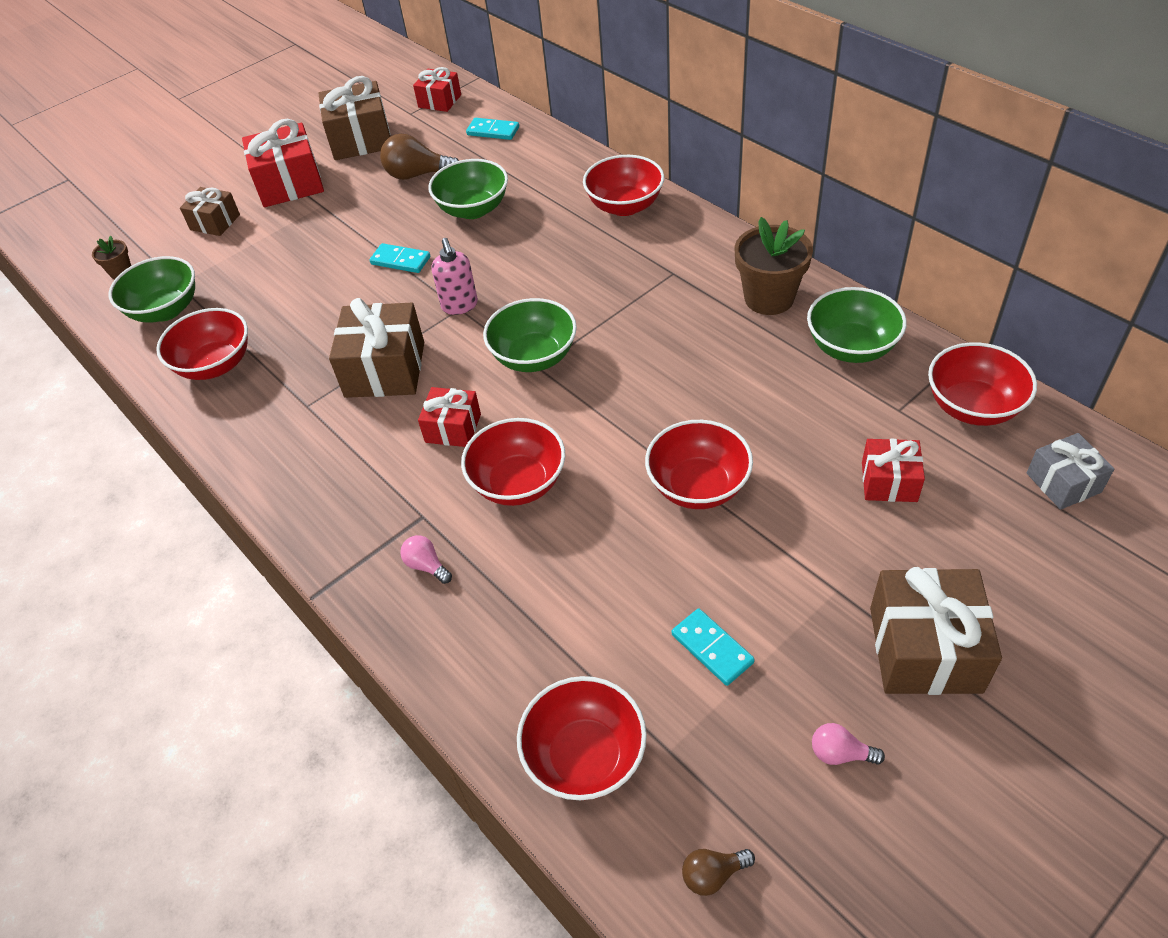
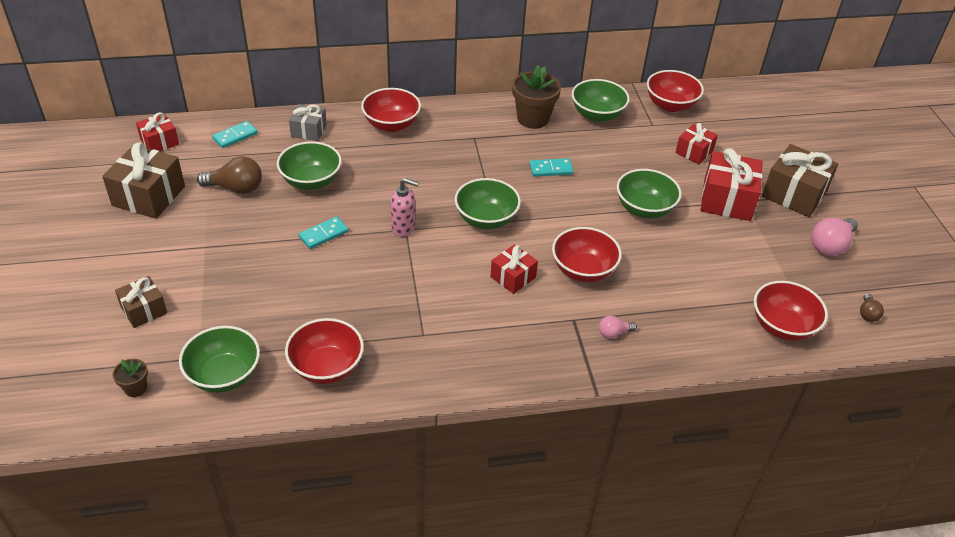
camera: 65 degrees left, 5 degrees down
(290, 184) = (152, 252): red gift -> red gift (727, 200)
(385, 369) = (427, 285): brown gift -> none
(417, 175) = (236, 188): brown light bulb -> brown light bulb turned 120 degrees counterclockwise
(698, 486) = (644, 209): red bowl -> green bowl
(712, 648) = (749, 255): turquoise domino -> turquoise domino (551, 169)
(840, 753) = (830, 246): pink light bulb -> pink light bulb, size x1.85
(1063, 483) = (735, 109): grey gift -> grey gift (308, 131)

